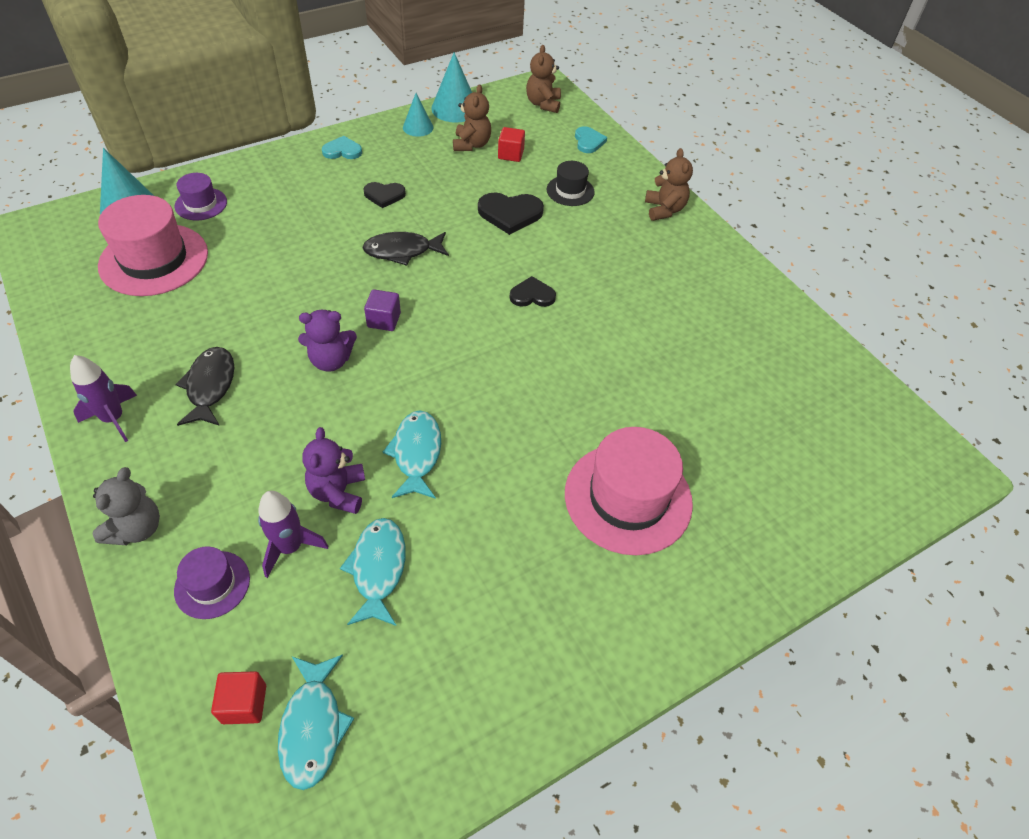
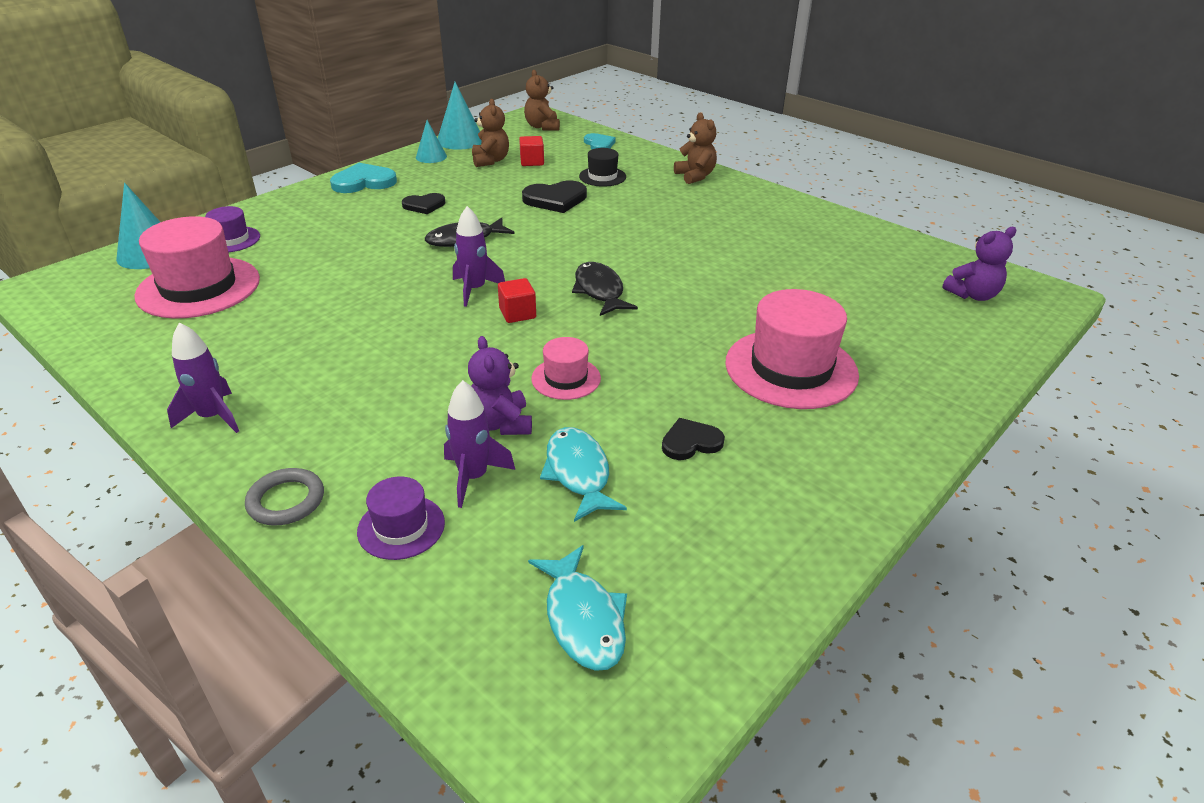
camera: 15 degrees left, 15 degrees down
(136, 528) = (286, 501): grey teddy bear -> grey ring
(210, 386) = (314, 371): black fish -> black fish (600, 291)
(244, 704) = (494, 619): red cube -> red cube (517, 313)
(331, 360) = (436, 328): purple teddy bear -> purple teddy bear (973, 295)
(342, 151) = (364, 182): turquoise heart -> turquoise heart, size x1.56
(384, 320) = (475, 290): purple cube -> purple rocket
(416, 453) = (566, 378): turquoise fish -> pink hat
(532, 295) = (611, 249): black heart -> black heart (691, 442)

